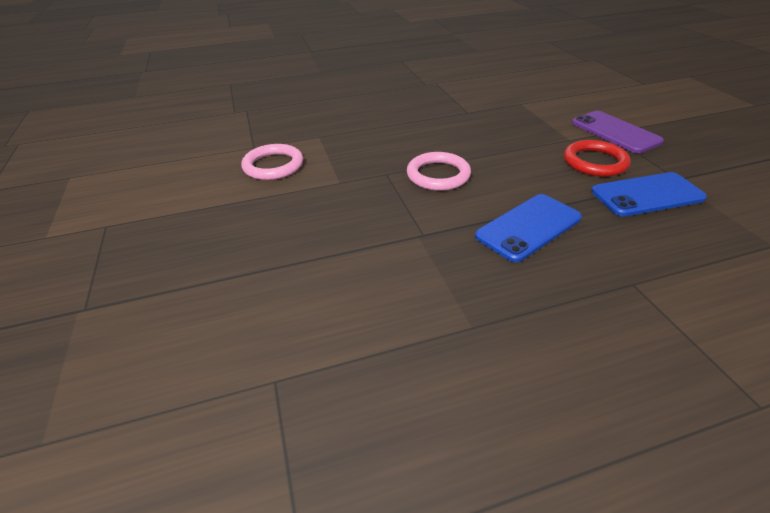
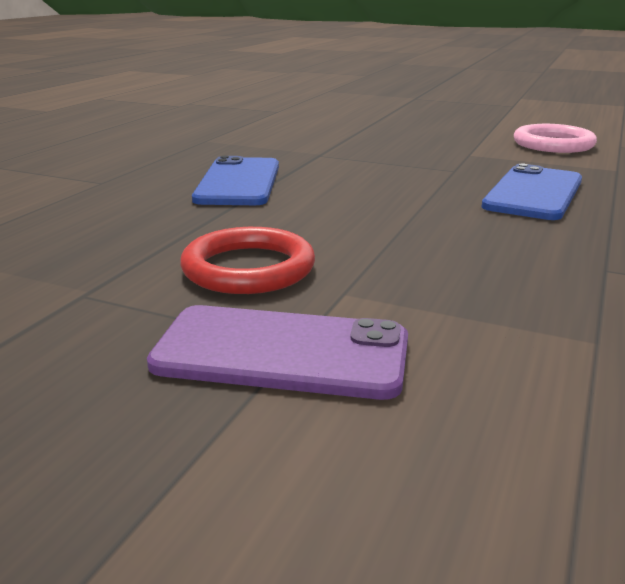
camera: 130 degrees right, 15 degrees down
(438, 175) = (407, 185): pink ring -> none
(647, 195) = (126, 251): blue phone -> blue phone (533, 193)

